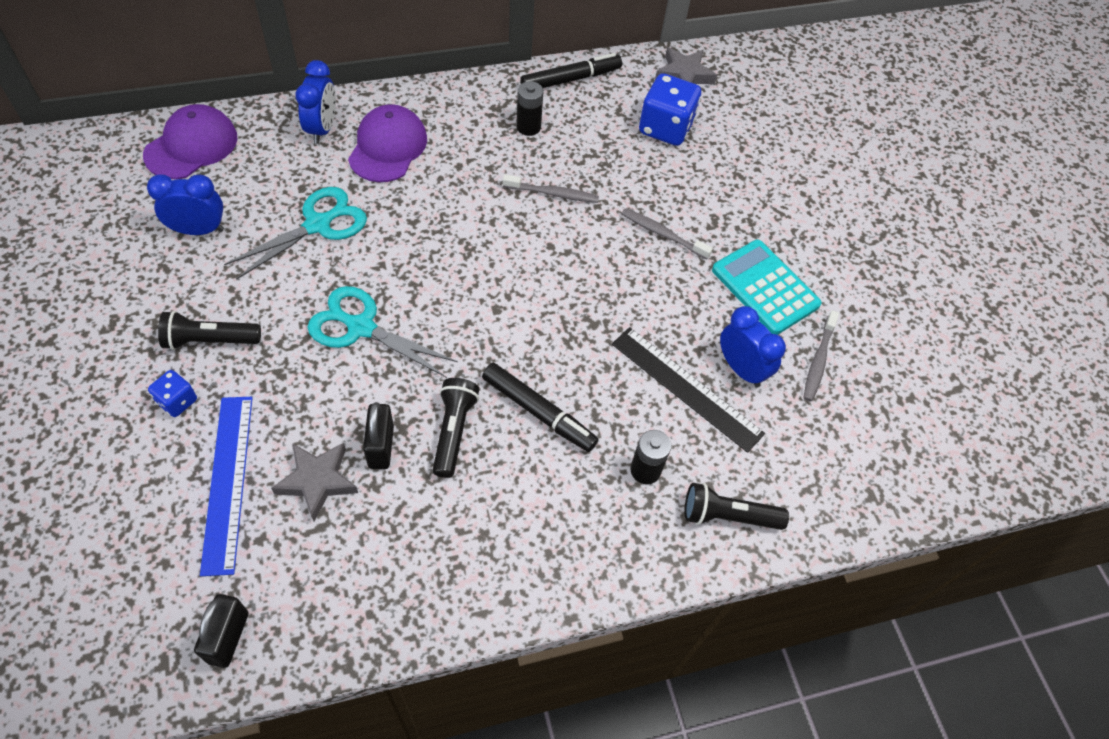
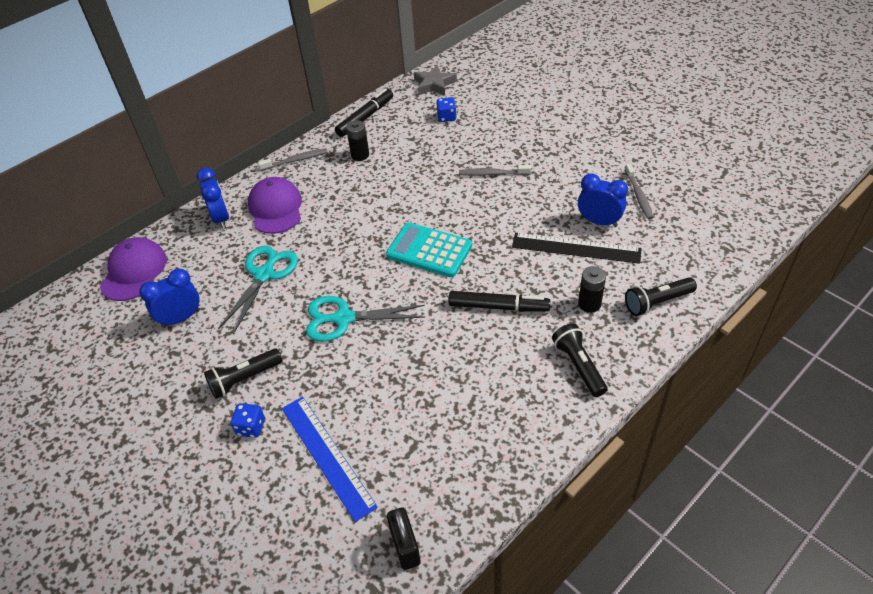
camera: 20 degrees left, 10 degrees down
(317, 481) = (389, 421): grey star -> none
(381, 446) = (414, 379): black padlock -> none
(454, 431) = (454, 345): black flashlight -> black flashlight (579, 366)
(553, 193) = (406, 184): grey toothbrush -> grey toothbrush (295, 160)
(665, 128) = (446, 117): blue dice -> blue dice, size x0.53
(765, 287) = (576, 173): turquoise calculator -> turquoise calculator (429, 250)

